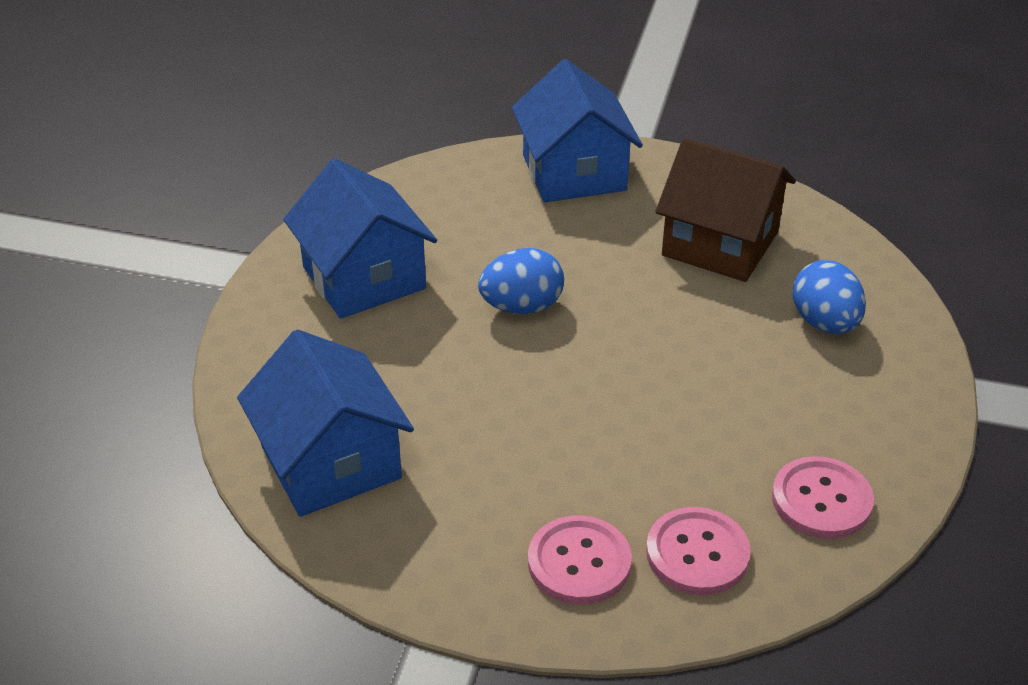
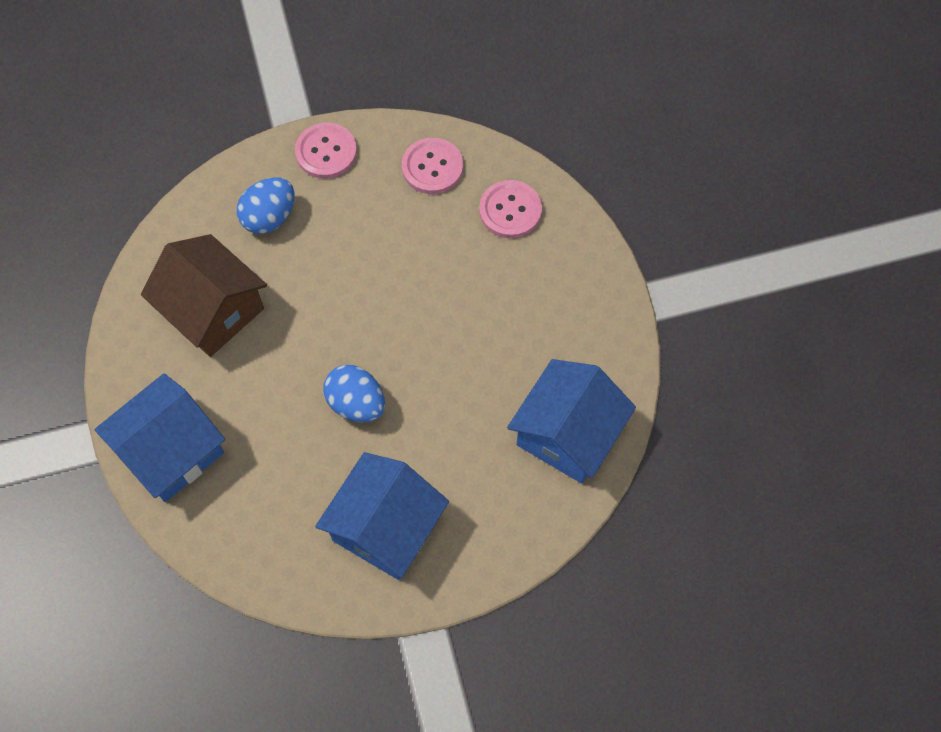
camera: 120 degrees left, 25 degrees up
(579, 562) = (554, 263): pink button -> pink button (326, 152)
(720, 244) = (213, 310): brown house -> brown house turned 45 degrees counterclockwise

